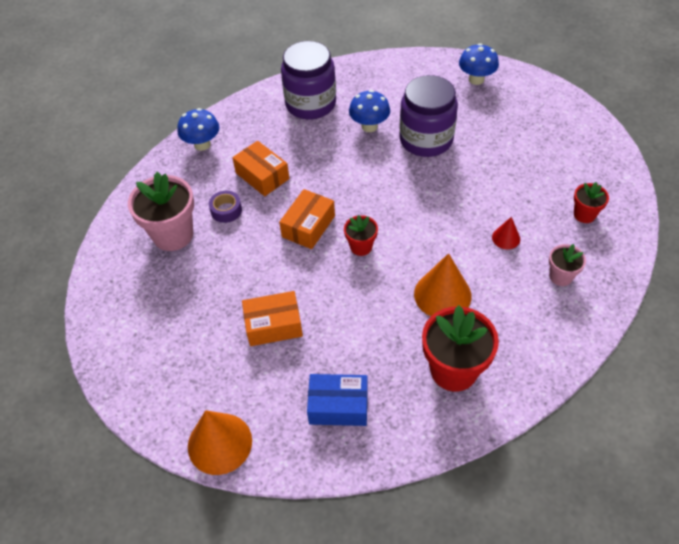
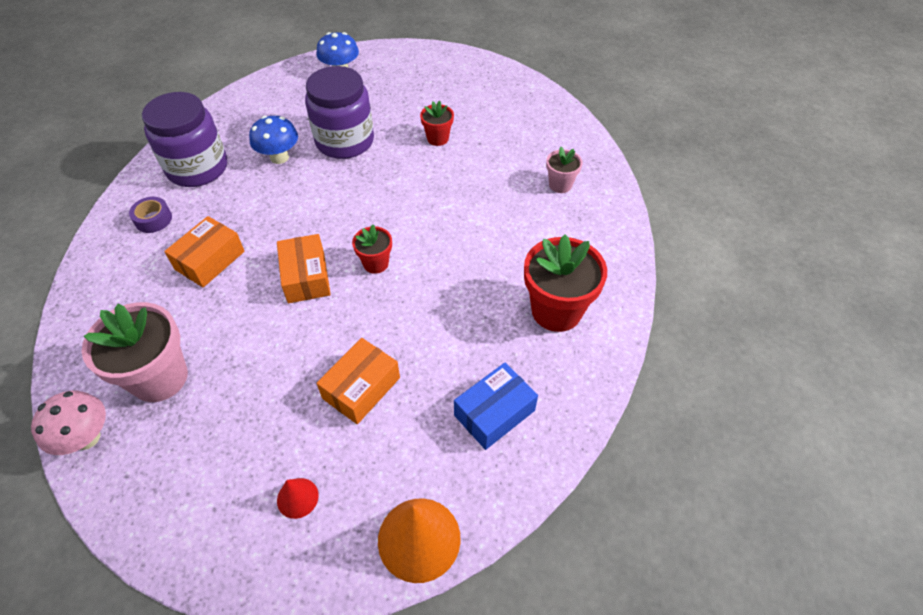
camera: 45 degrees left, 0 degrees up
(111, 244) = (87, 437): none -> pink mushroom
(202, 144) = (107, 269): blue mushroom -> none
(226, 210) = (201, 316): purple tape -> purple tape (153, 219)
(262, 176) = (210, 260): orange box -> orange box turned 60 degrees counterclockwise
(442, 294) = (486, 257): orange cone -> none
(506, 238) = (491, 181): red cone -> red cone (297, 498)
(584, 214) = (530, 129): red flower pot -> red flower pot (437, 138)

